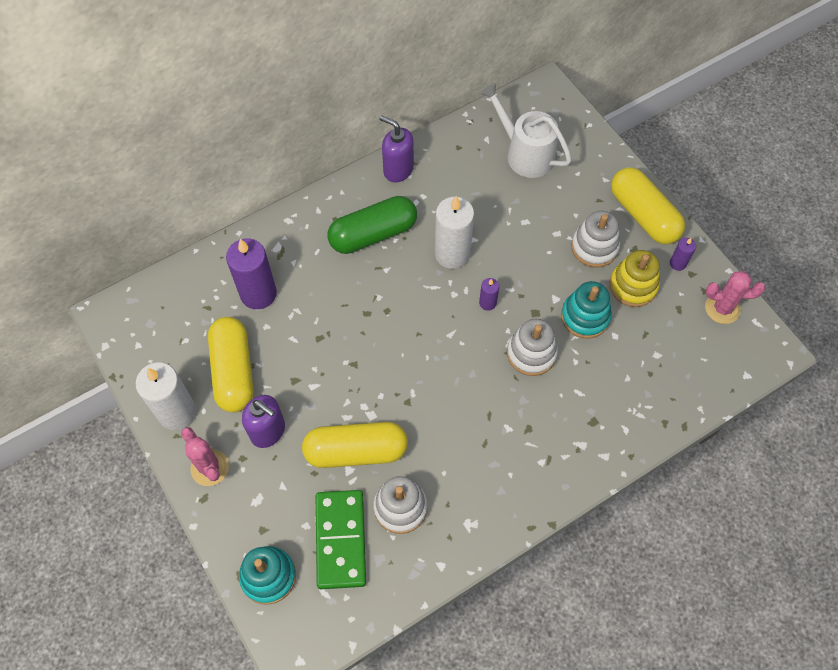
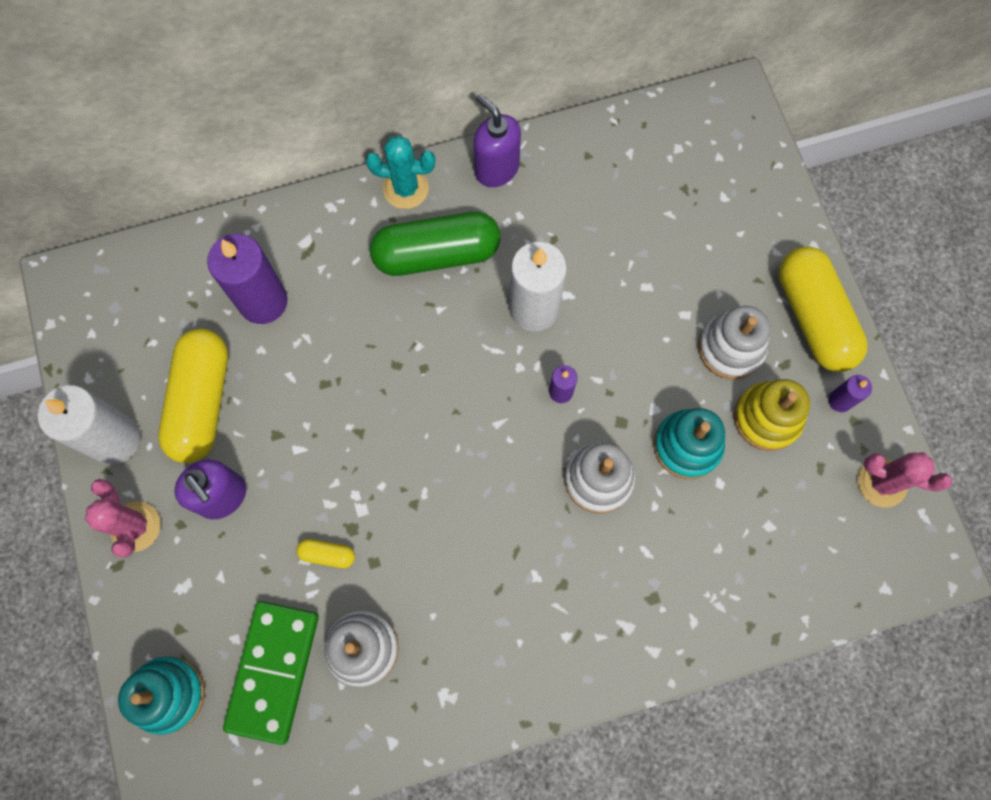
camera: 15 degrees right, 10 degrees up
(338, 196) = (405, 188): none -> turquoise cactus
(356, 451) = (327, 554): yellow capsule -> yellow capsule, size x0.42
(525, 154) = (676, 187): white watering can -> none

